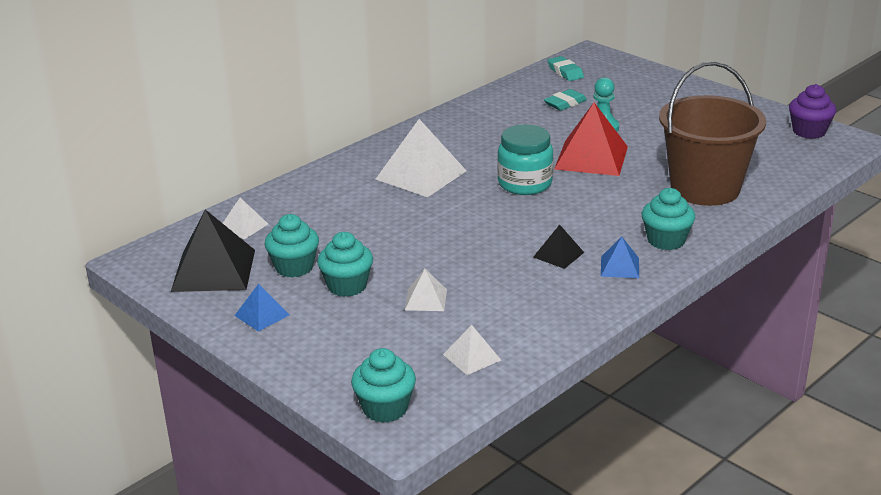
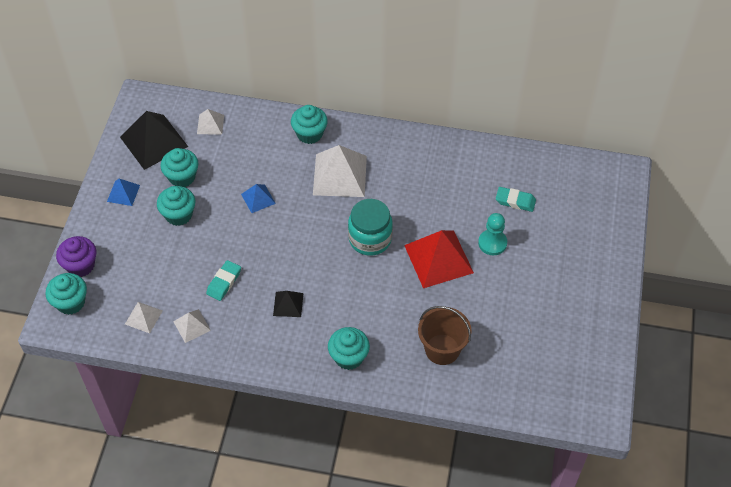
camera: 55 degrees right, 25 degrees up
(343, 174) = (309, 134): none -> turquoise cupcake
(425, 299) = (189, 262): white pyramid -> white pyramid (192, 325)
(565, 72) = (572, 174): turquoise eraser -> turquoise eraser (224, 282)
(619, 267) = (295, 345): blue pyramid -> blue pyramid (258, 198)
(705, 188) = (442, 349): brown bucket -> brown bucket, size x0.61
(809, 131) = (594, 381): purple cupcake -> purple cupcake (80, 265)

